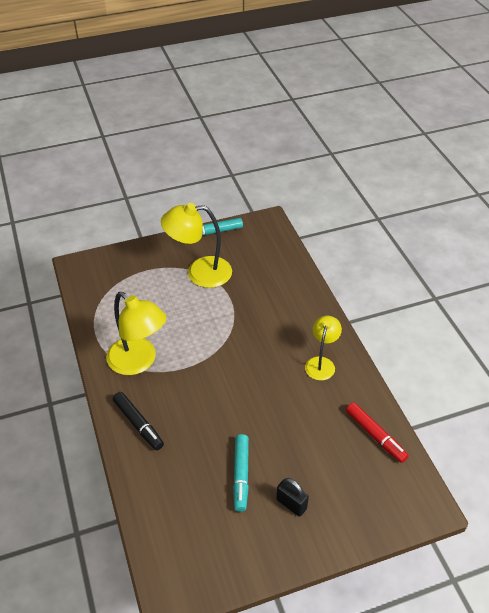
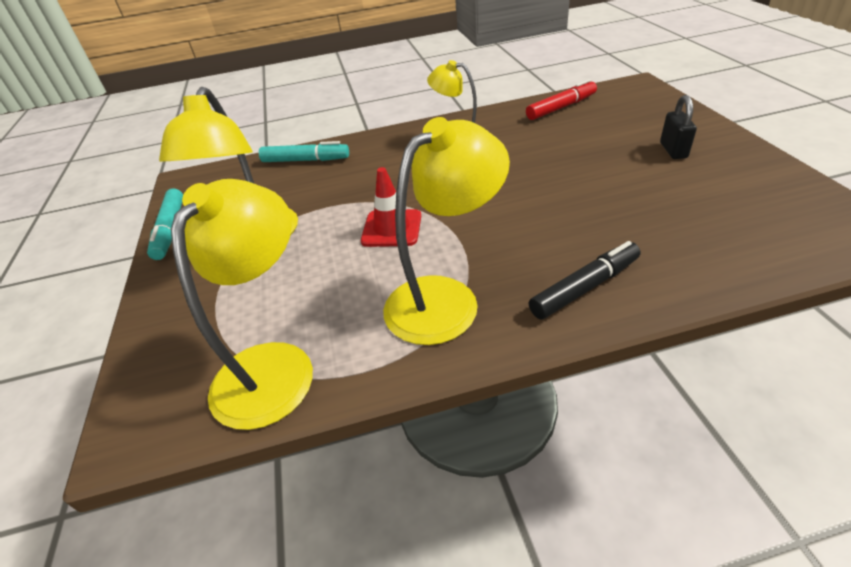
camera: 80 degrees left, 5 degrees down
(104, 301) = (273, 365): none -> yellow lamp
(203, 333) = (392, 228): none -> red traffic cone
(241, 475) = (647, 185): turquoise marker -> turquoise marker (306, 160)
(291, 504) = (673, 150): black padlock -> black padlock turned 45 degrees counterclockwise

